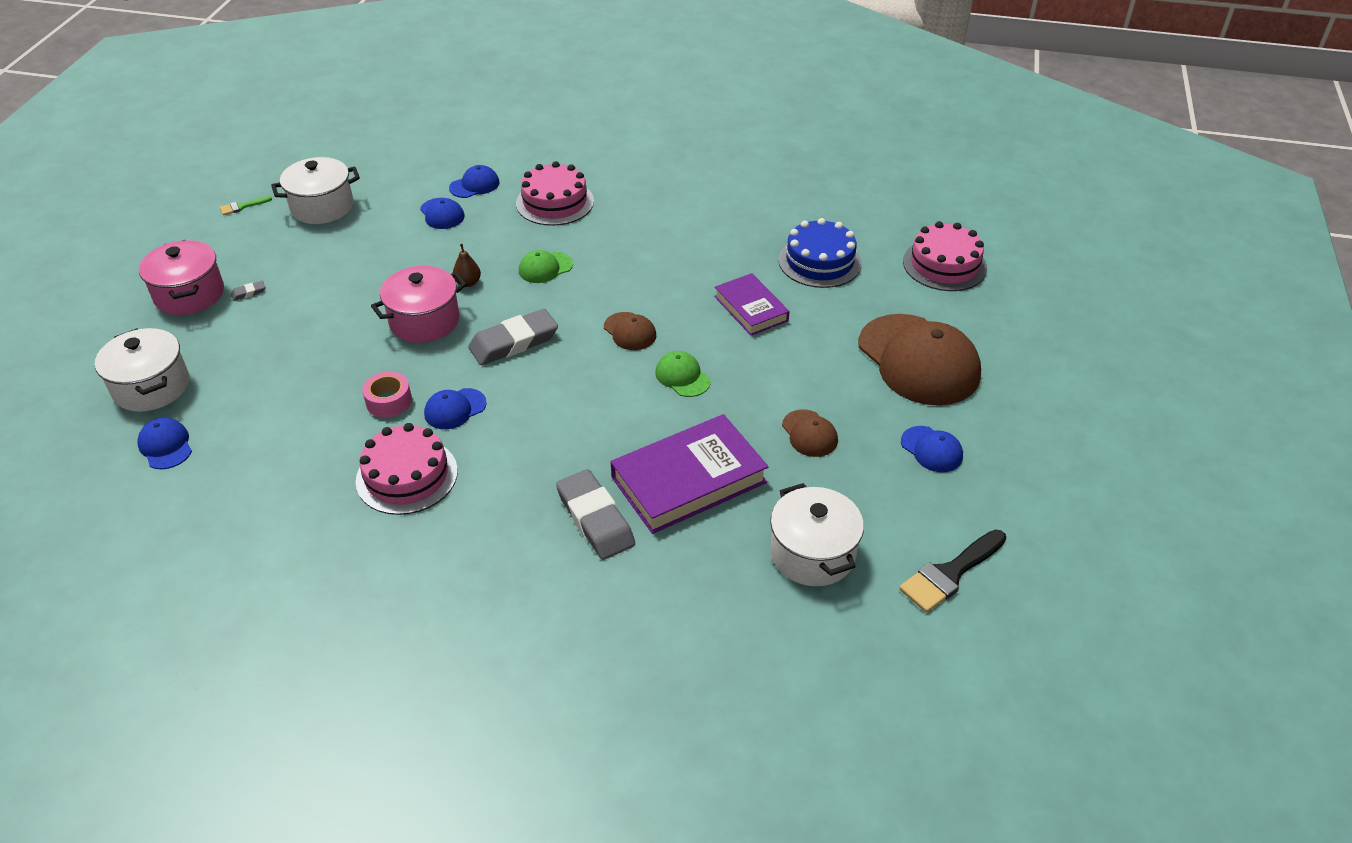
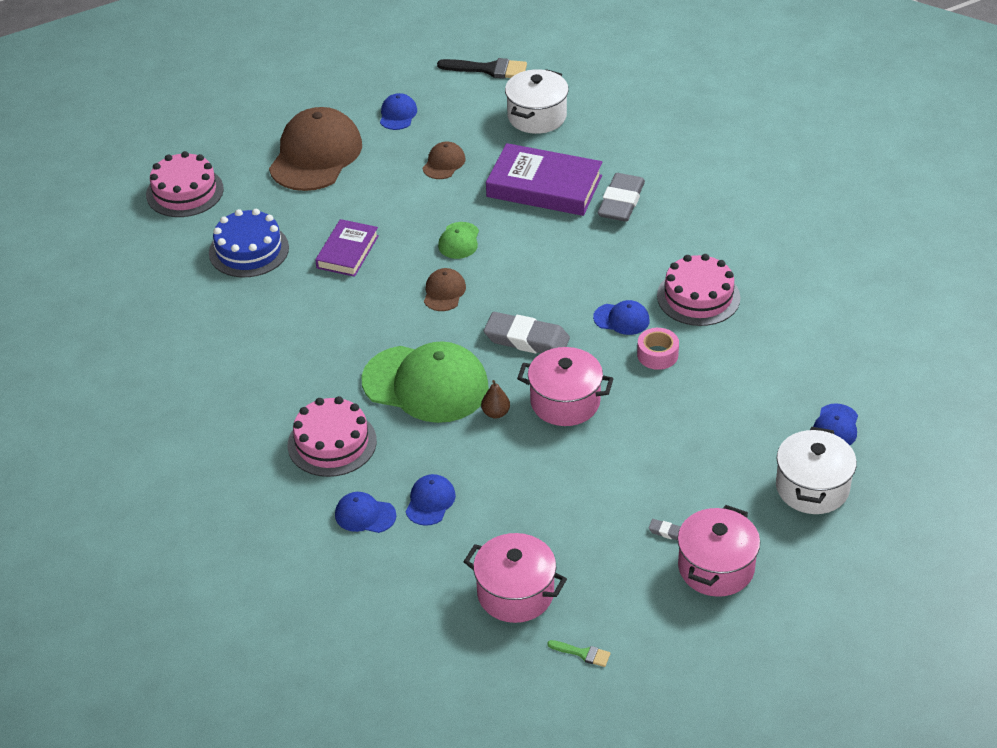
camera: 130 degrees left, 0 degrees up
(322, 207) = (515, 593): white pot -> pink pot
(545, 268) = (426, 384): green cap -> green cap, size x2.22

